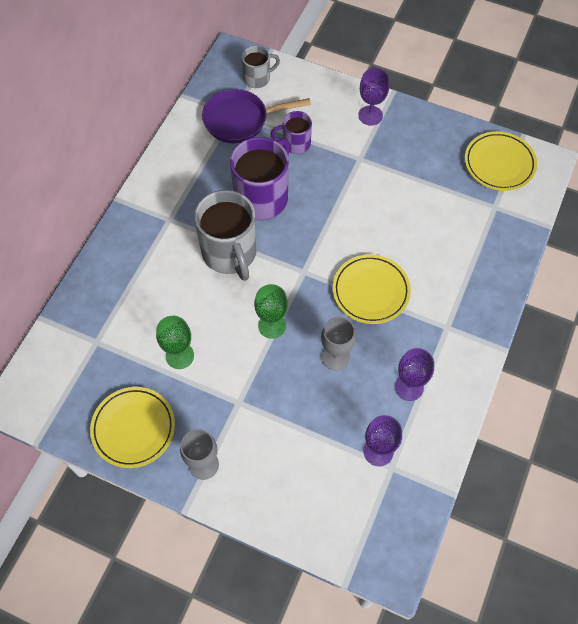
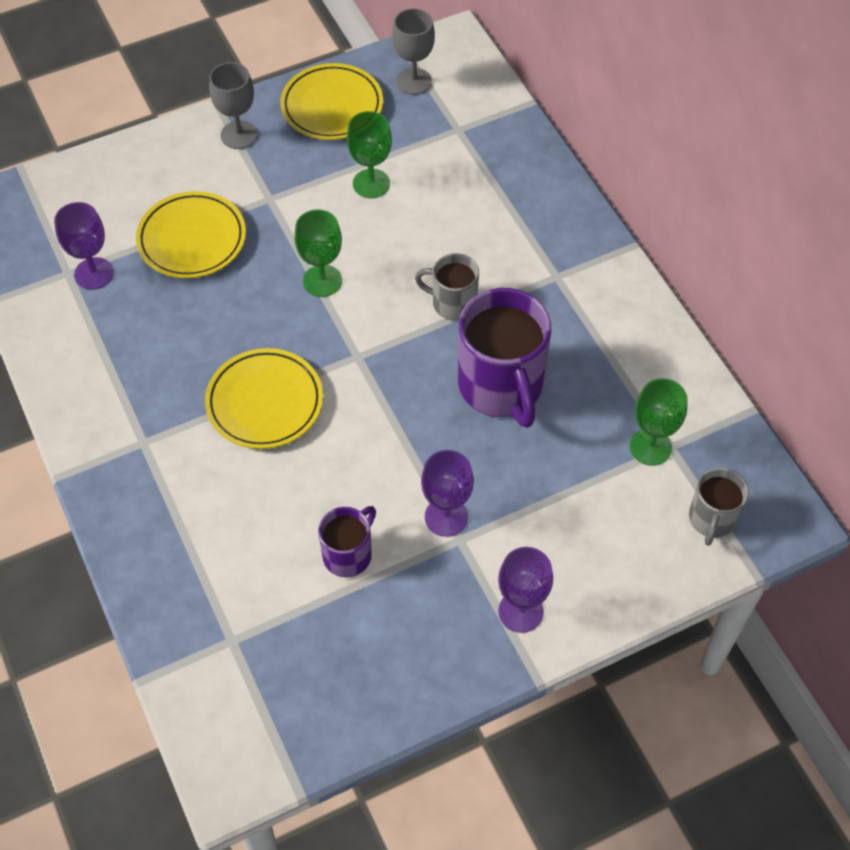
camera: 130 degrees right, 5 degrees down
(230, 253) = (452, 303): grey mug -> grey mug, size x0.54
(240, 120) = (650, 447): purple pan -> green goblet
(295, 144) = (553, 482): purple mug -> purple mug (348, 554)
(335, 357) = (226, 311): grey goblet -> grey goblet (413, 81)
(409, 387) = (122, 350): purple goblet -> purple goblet (446, 517)
(499, 164) = (287, 710): yellow plate -> yellow plate (192, 239)

